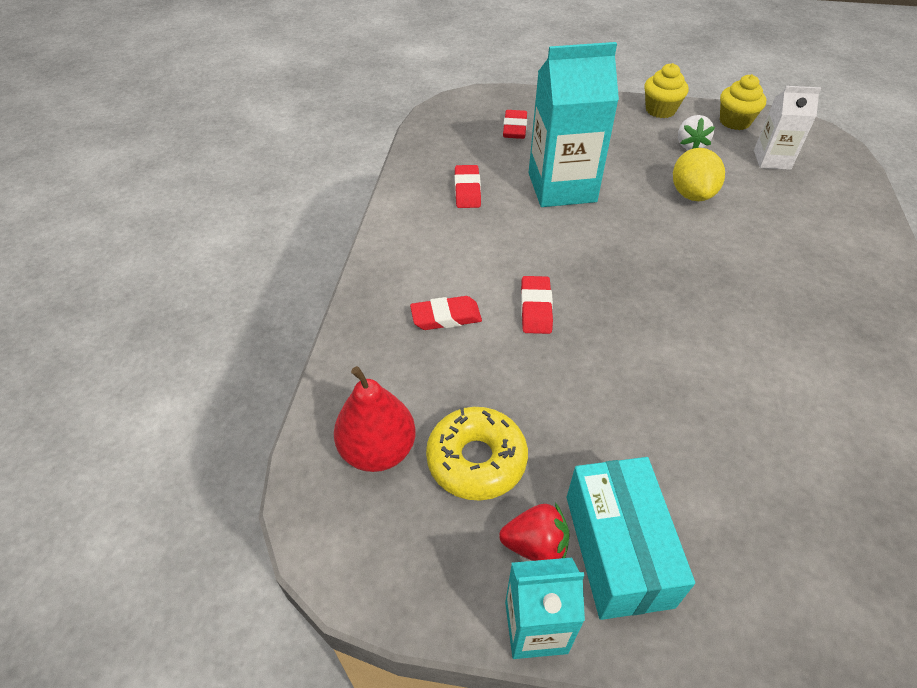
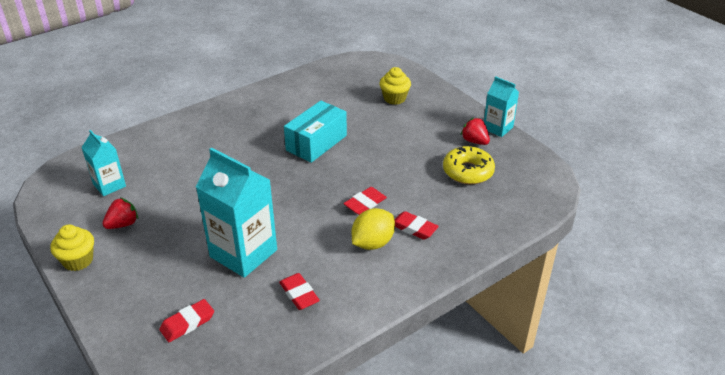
camera: 135 degrees left, 10 degrees down
(378, 450) = (506, 198): red pear -> none
(467, 190) = (299, 294): red eraser -> red eraser turned 75 degrees counterclockwise
(617, 549) = (448, 125): turquoise box -> turquoise box (316, 143)
(690, 145) = (123, 224): white strawberry -> red strawberry
(691, 194) = (189, 199): yellow lemon -> yellow lemon (372, 243)
(734, 122) = (65, 218): yellow cupcake -> yellow cupcake (394, 98)
(772, 160) = (109, 185): white carton -> turquoise carton

